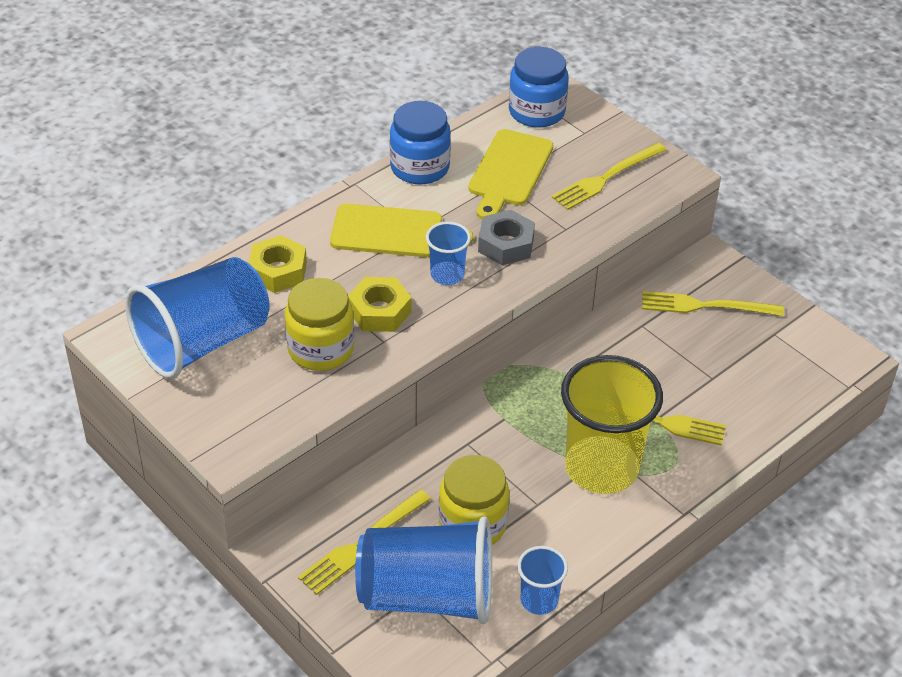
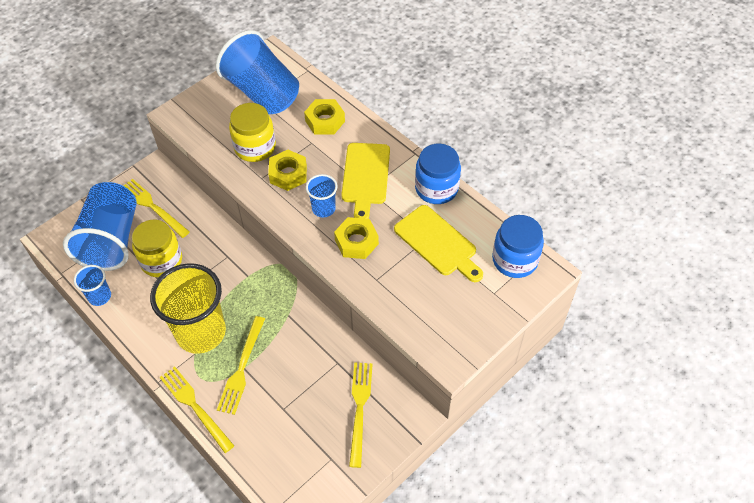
camera: 90 degrees right, 10 degrees up
(506, 244) = (356, 242): grey nut -> yellow nut
(509, 172) = (438, 243): yellow cutting board -> yellow cutting board turned 150 degrees counterclockwise
(606, 177) = (438, 307): yellow fork -> yellow fork (195, 407)

